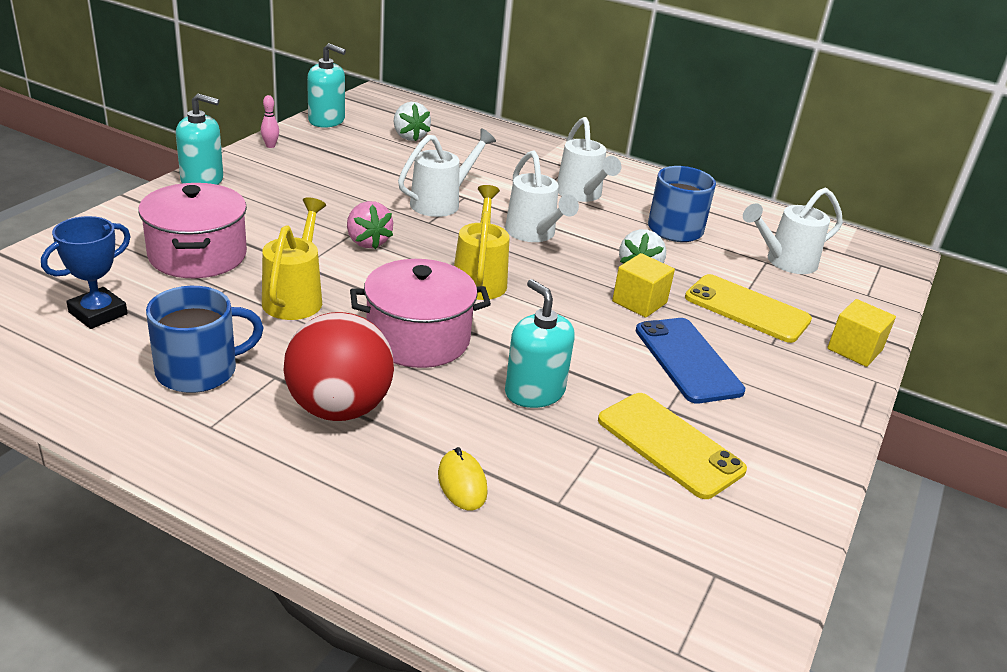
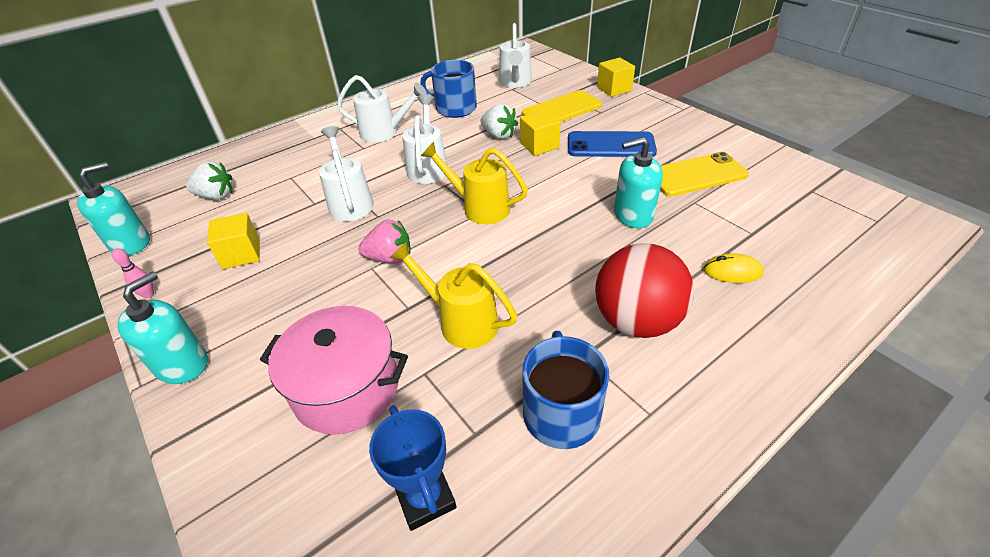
camera: 60 degrees left, 10 degrees up
(337, 169) = (241, 254): none -> yellow cube
(418, 338) = (551, 257): pink pot -> none
(533, 234) = (428, 167): white watering can -> white watering can turned 90 degrees counterclockwise

